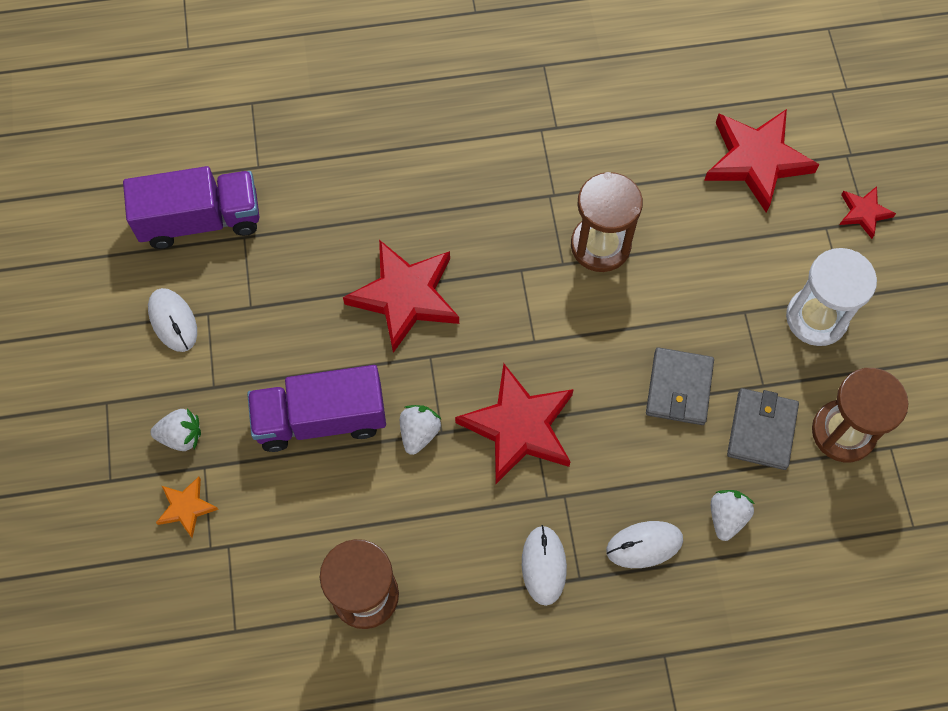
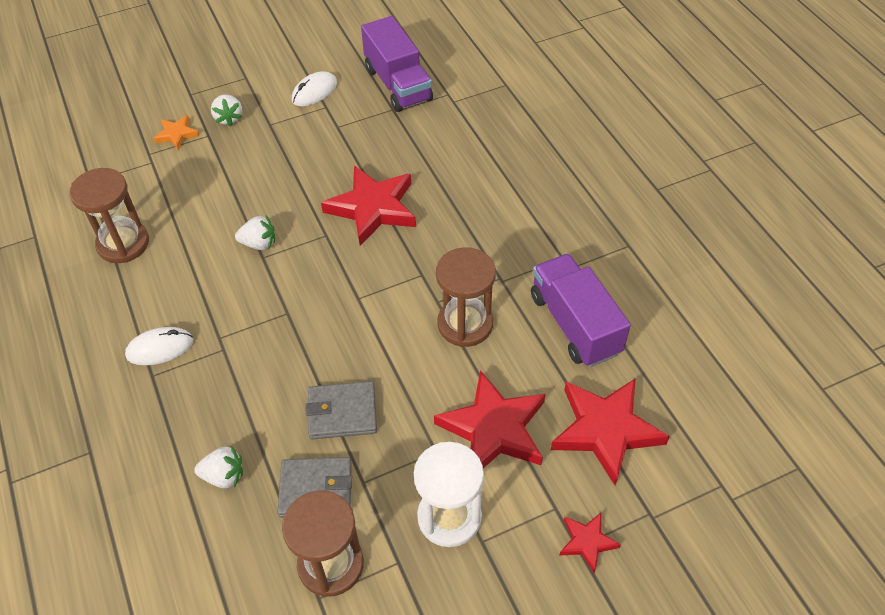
camera: 75 degrees right, 15 degrees down
(321, 419) = (258, 185): purple truck -> purple truck (574, 324)
(519, 427) = (278, 305): red star -> red star (493, 429)
(644, 545) = (187, 416): white mouse -> none

